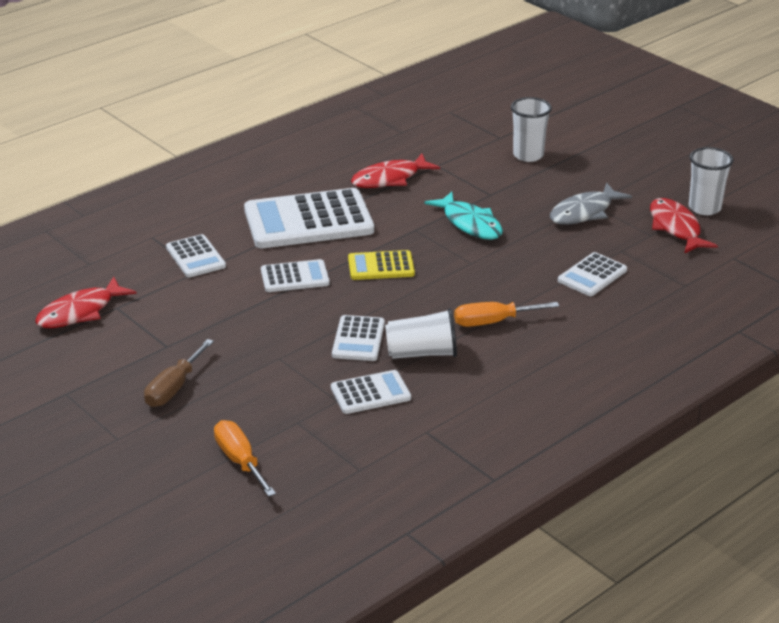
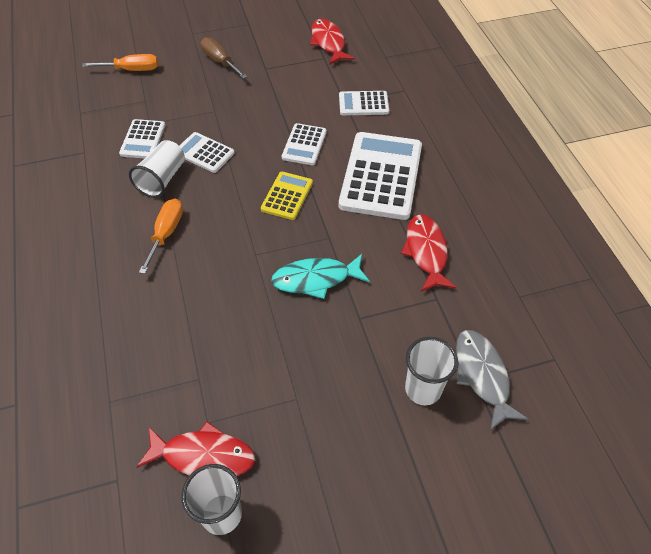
camera: 115 degrees right, 20 degrees up
(584, 212) = (282, 383): grey fish -> grey fish (482, 375)
(592, 275) = (177, 332): white calculator -> none

